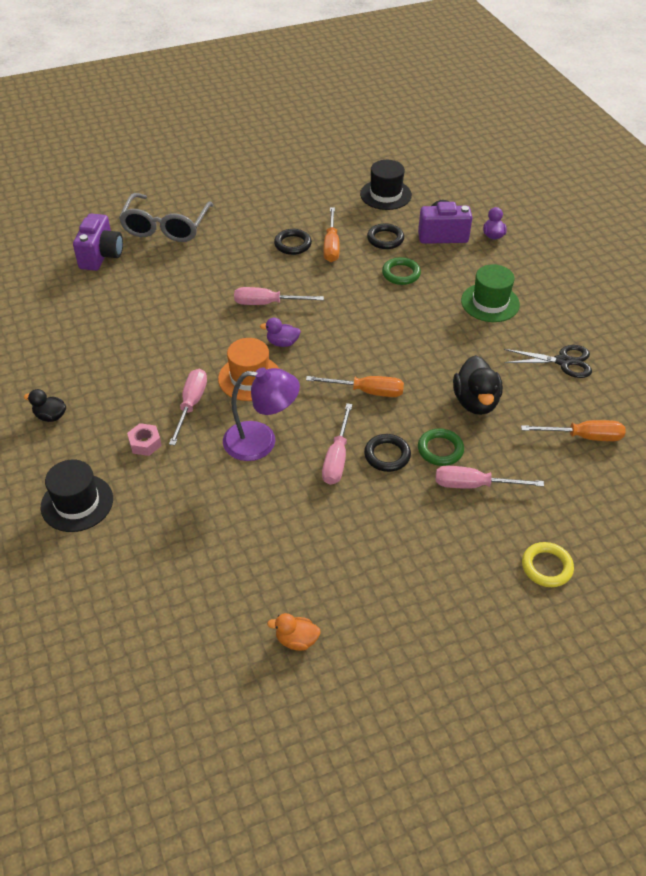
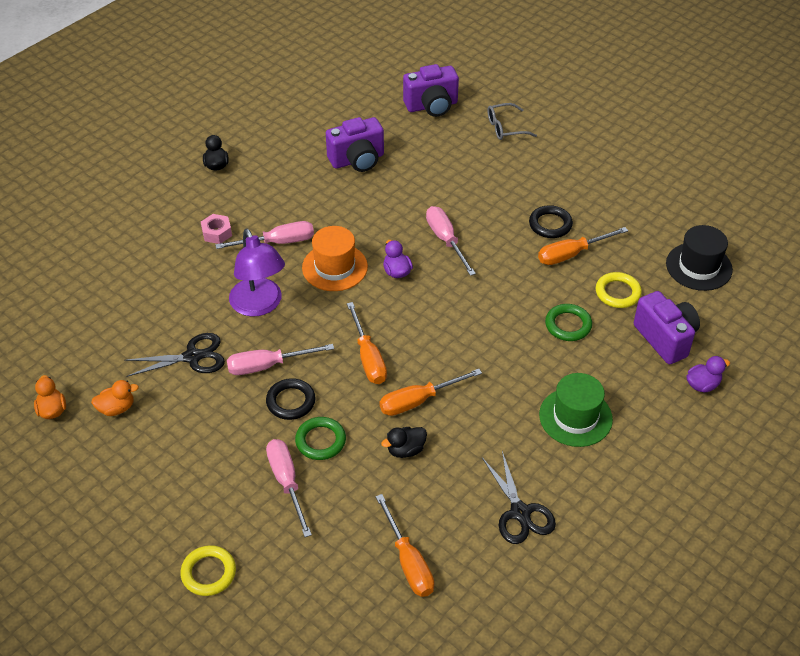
camera: 65 degrees right, 0 degrees up
(77, 503) = (133, 221): black hat -> none
(129, 321) = (357, 160): none -> purple camera
(166, 227) = (505, 128): grey glasses -> grey glasses, size x0.53
(294, 507) = (192, 357): none -> black scissors
(324, 584) = (116, 408): none -> orange duck
(385, 239) = (617, 293): black ring -> yellow ring
(429, 378) = (418, 401): none -> orange screwdriver
(475, 402) = (405, 450): black duck -> black duck, size x0.57

